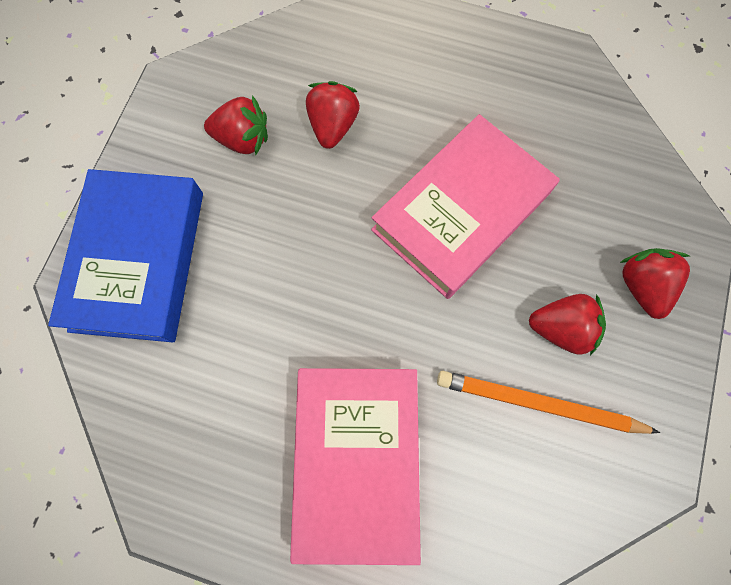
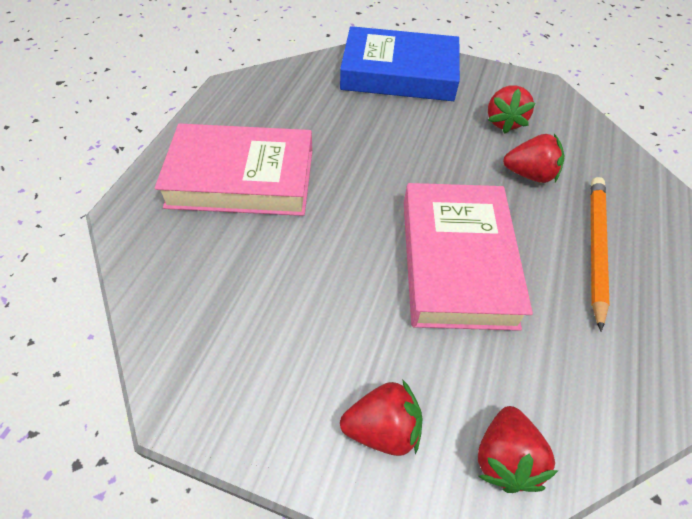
camera: 90 degrees right, 20 degrees down
(460, 212) = (457, 261): pink book -> pink book turned 45 degrees clockwise
(539, 404) = (265, 306): orange pencil -> orange pencil (595, 248)
(561, 328) = (337, 335): red strawberry -> red strawberry (504, 458)

